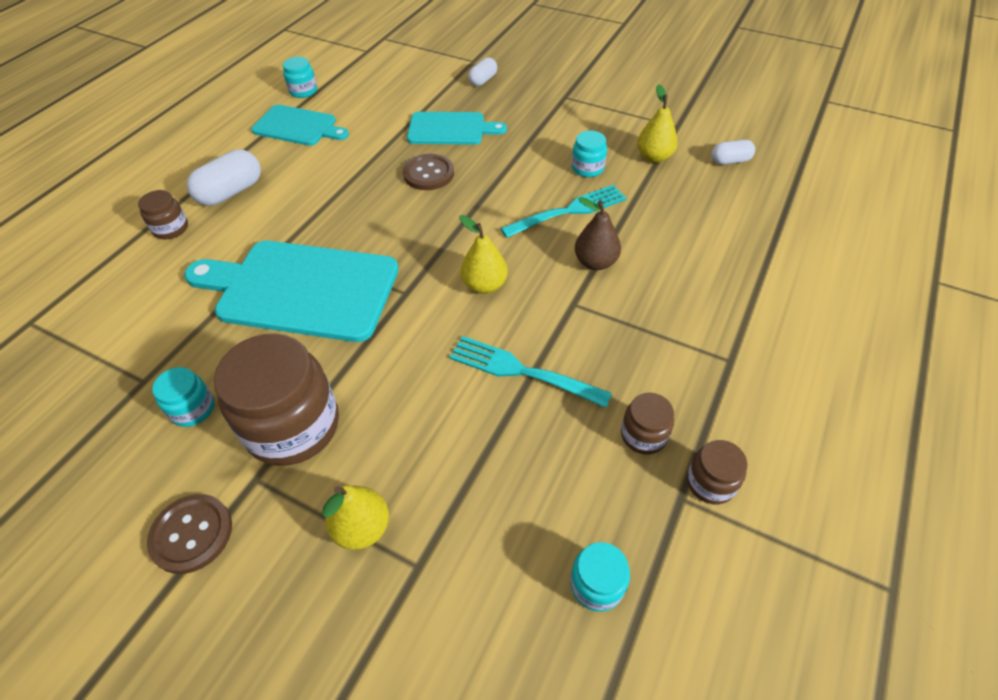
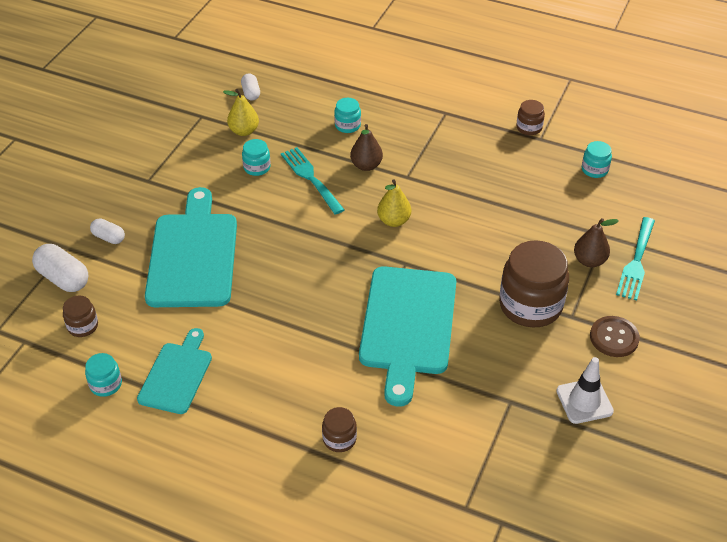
camera: 95 degrees left, 5 degrees down
(100, 469) = (584, 401): none -> white traffic cone
(193, 409) = (528, 363): turquoise jar -> turquoise jar (347, 125)
(231, 192) = (285, 405): white capsule -> white capsule (63, 278)
(362, 528) = (589, 261): yellow pear -> brown pear
(428, 174) = (261, 264): brown button -> none
(450, 129) = (193, 255): turquoise cutting board -> turquoise cutting board, size x1.72
(523, 371) = (468, 199): turquoise fork -> turquoise fork (636, 261)
(643, 435) = (504, 150): brown jar -> brown jar (83, 326)

